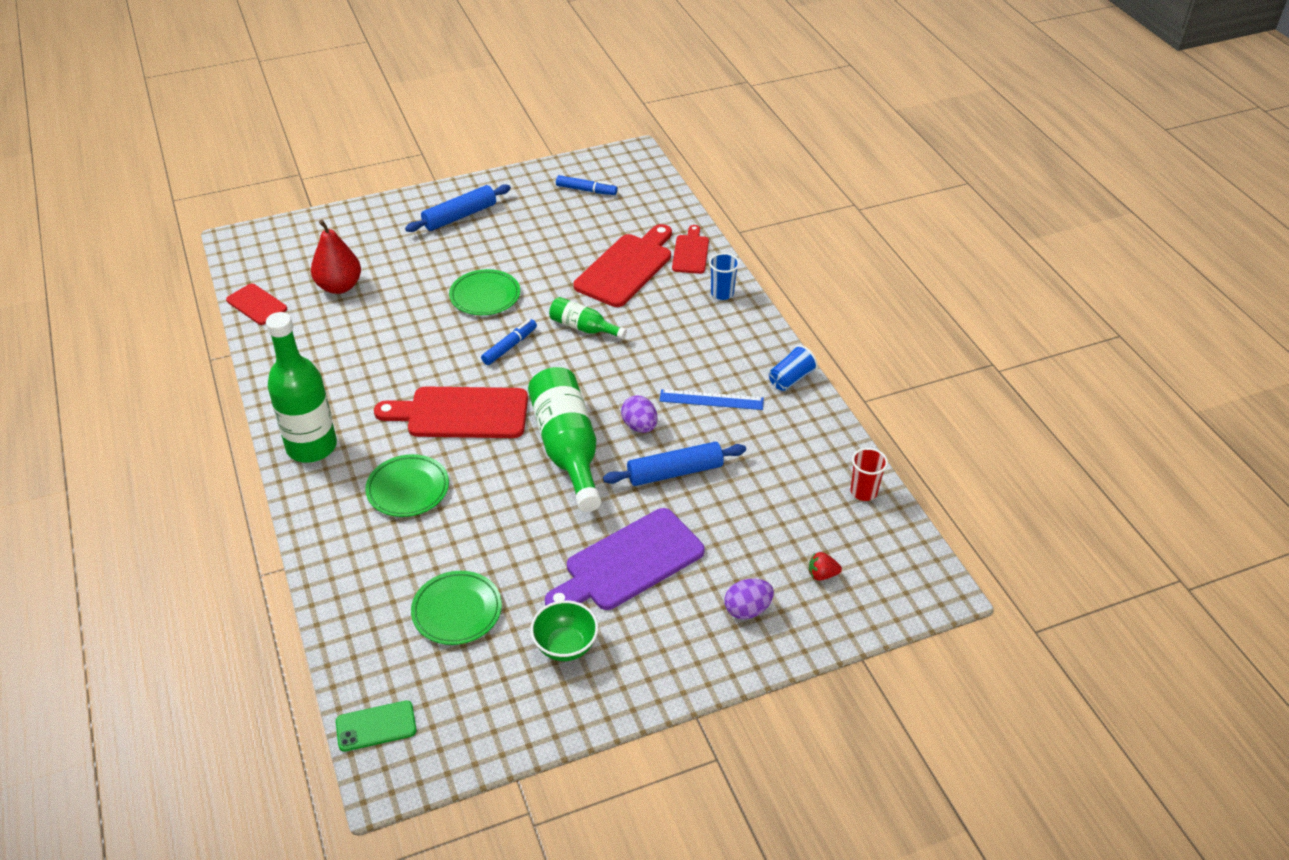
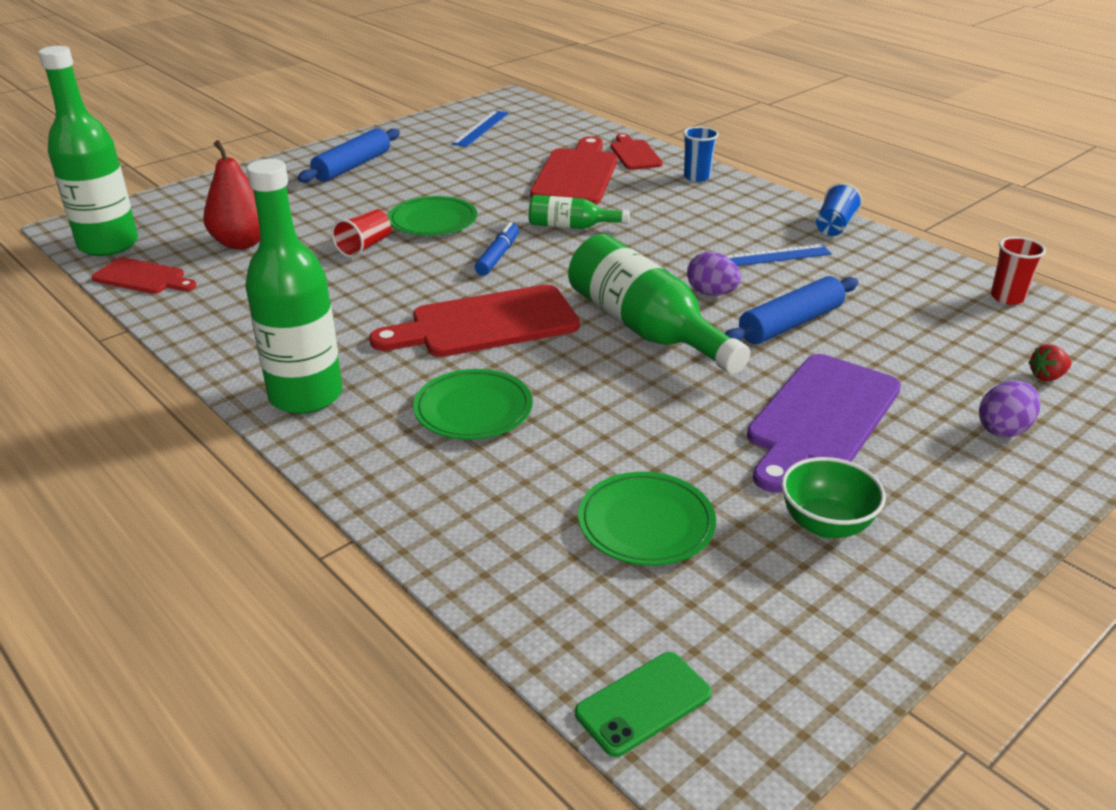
camera: 20 degrees left, 10 degrees down
(250, 266) = (108, 245): none -> green bottle
(421, 312) = (364, 247): none -> red cup
(586, 190) = (481, 128): blue marker -> blue ruler

